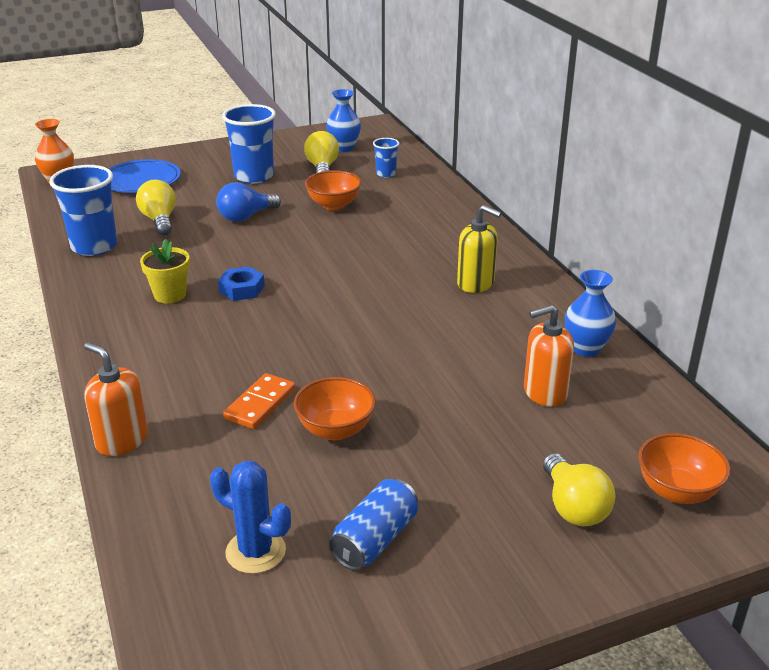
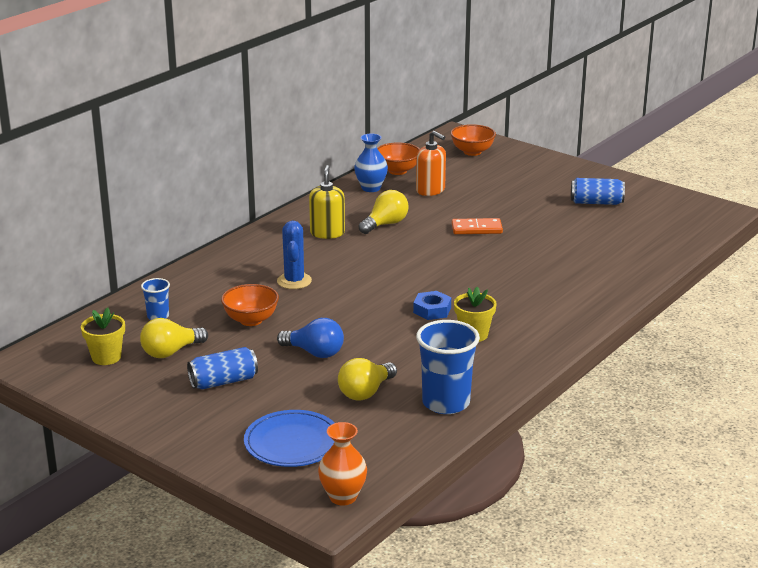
camera: 120 degrees left, 5 degrees down
(122, 440) = (629, 285): orange soap dispenser -> none
(254, 176) = (223, 381): blue cup -> blue can
(255, 551) = (643, 224): blue cactus -> blue cactus (294, 281)
(260, 404) = (544, 259): orange domino -> orange domino (476, 229)
(335, 430) = (536, 232): orange bowl -> orange bowl (397, 171)
(344, 148) = (106, 357): blue vase -> yellow flower pot
(573, 507) = (513, 169): yellow light bulb -> yellow light bulb (385, 224)

